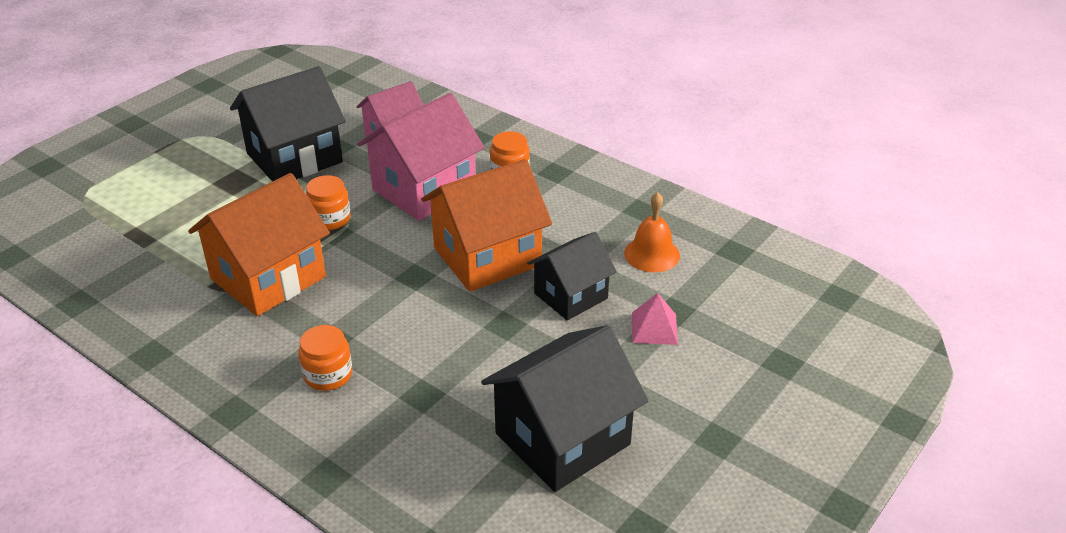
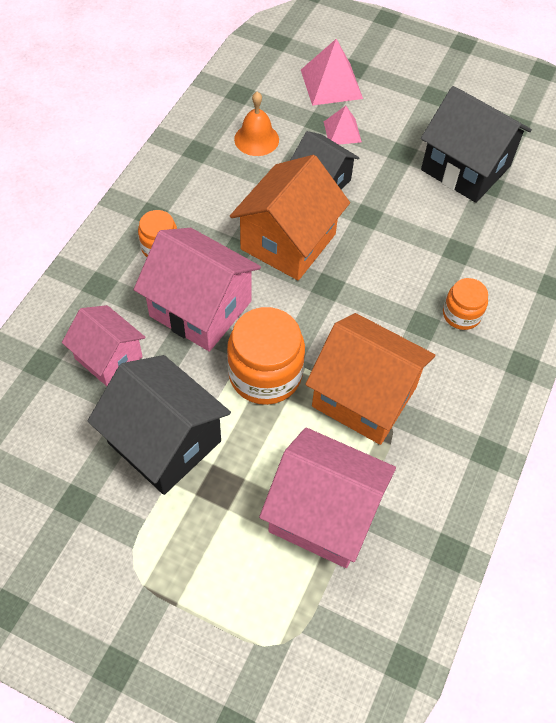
camera: 105 degrees left, 20 degrees up
(169, 233) = (324, 514): none -> pink house
(330, 219) = (265, 374): orange jar -> orange jar, size x1.78
(487, 256) = (288, 241): orange house -> orange house turned 75 degrees clockwise
(749, 334) = (331, 84): none -> pink pyramid

